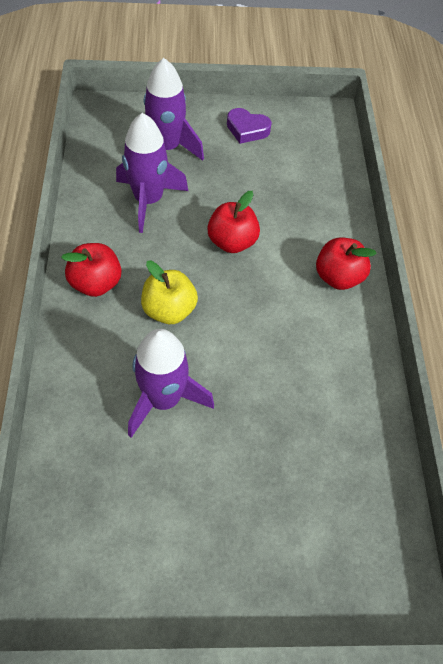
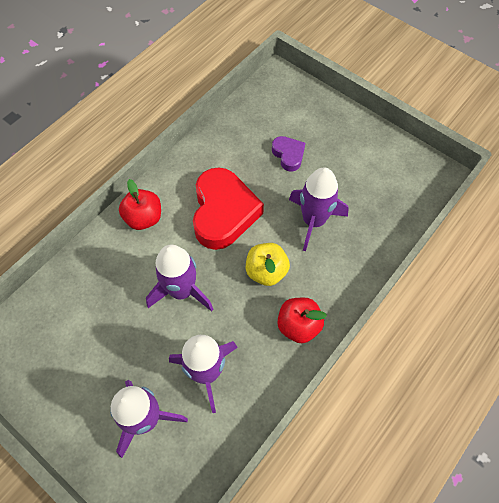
camera: 135 degrees left, 5 degrees up
(232, 242) = (182, 291): red apple -> purple rocket
(247, 129) = (64, 388): purple heart -> purple heart (288, 155)
(269, 337) = (223, 212): none -> red heart

